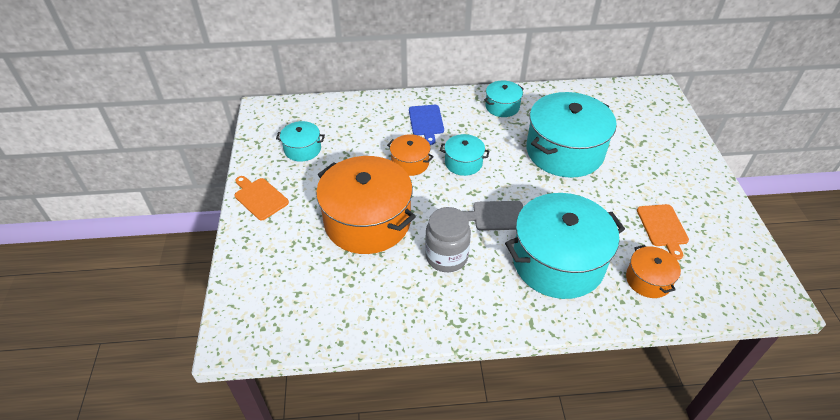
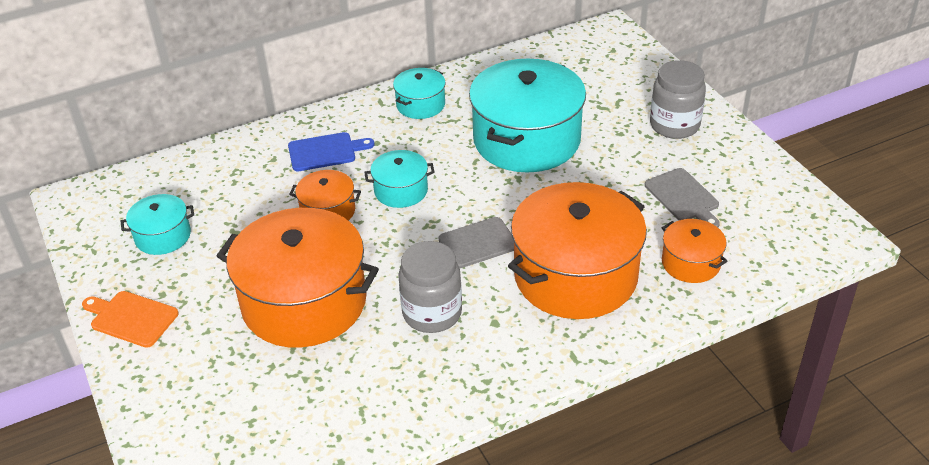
camera: 20 degrees left, 5 degrees down
(426, 122) = (325, 152): blue cutting board -> blue cutting board turned 75 degrees counterclockwise
(558, 262) = (575, 276): turquoise pot -> orange pot
(663, 227) = (683, 197): orange cutting board -> grey cutting board
(678, 171) = (674, 125): none -> grey jar

